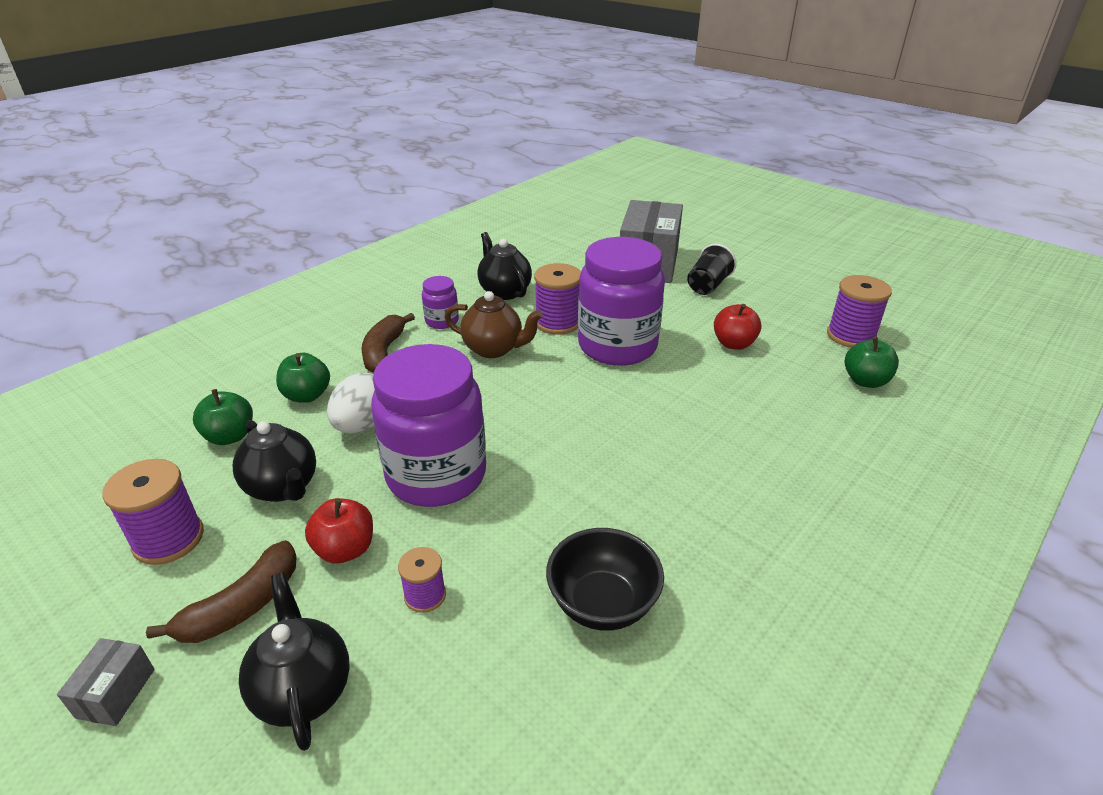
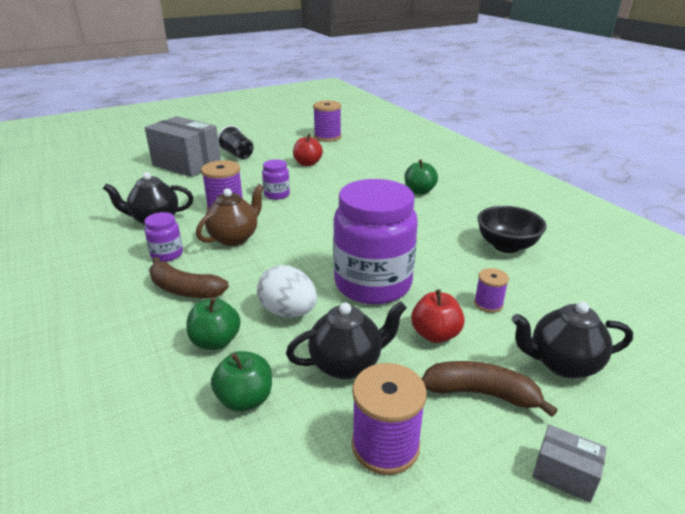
camera: 70 degrees left, 5 degrees down
(242, 606) = (481, 393): brown banana -> brown banana turned 45 degrees counterclockwise
(617, 346) = (277, 195): purple jar -> purple jar, size x0.45
(865, 381) = (368, 145): green apple -> green apple (419, 191)

